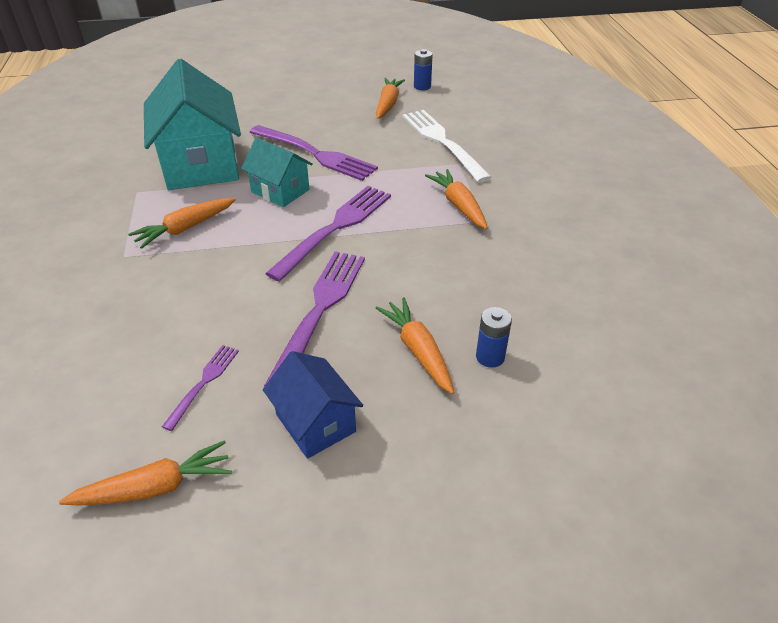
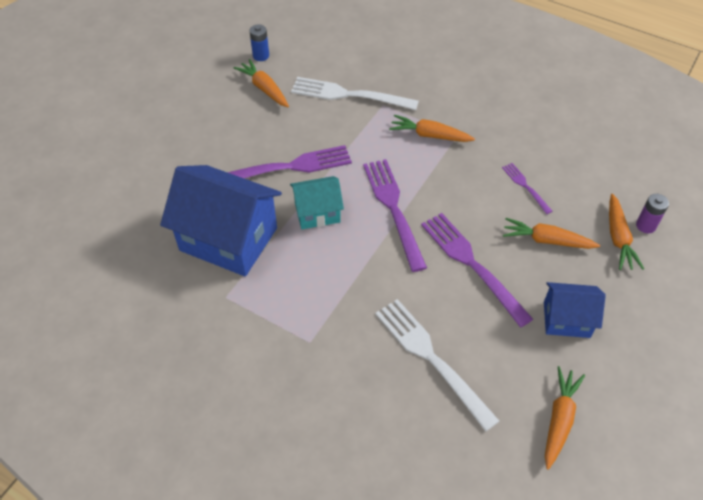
camera: 50 degrees left, 10 degrees up
(165, 340) = (431, 358): none -> white fork
(185, 228) = (310, 289): orange carrot -> orange carrot (618, 238)
(201, 164) = (228, 239): turquoise house -> blue house
(203, 383) = (490, 356): purple fork -> purple fork (525, 186)
(490, 357) = (577, 213): blue battery -> none
(549, 429) = (645, 225): none -> purple battery

